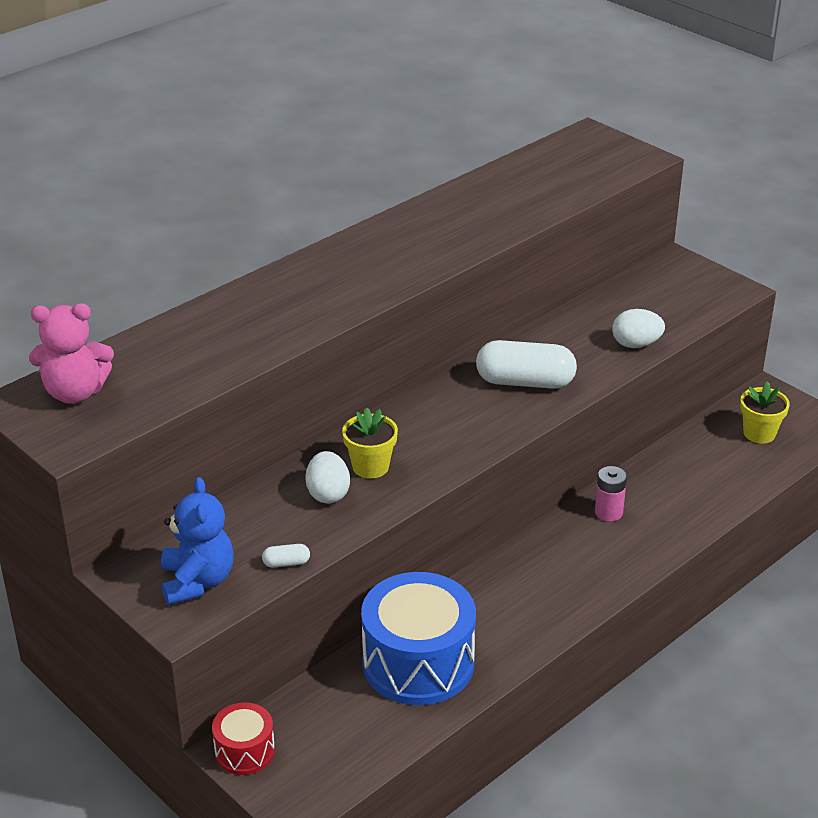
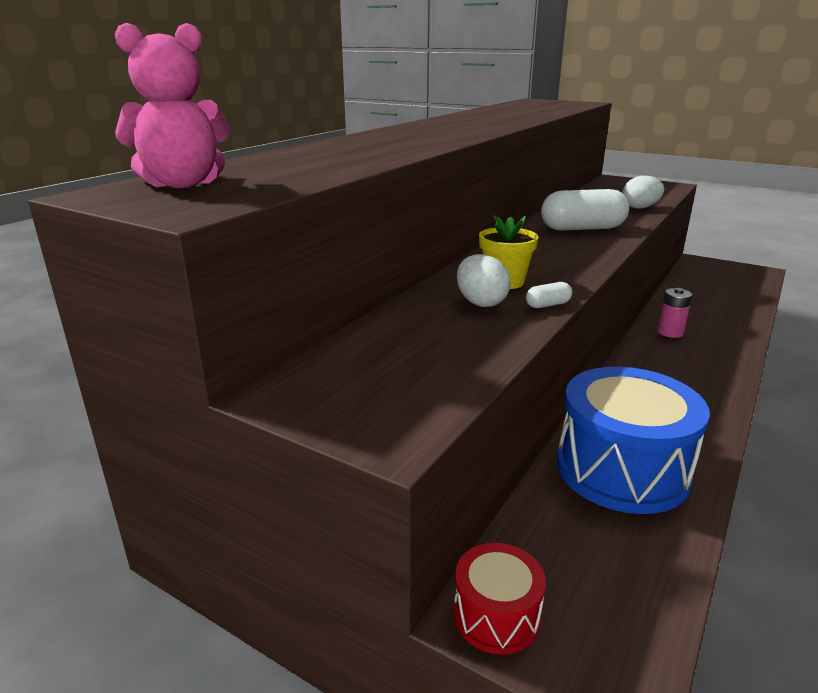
camera: 15 degrees left, 10 degrees down
(197, 581) = (388, 389): blue teddy bear -> none
(286, 563) = (485, 358): white capsule -> white capsule (548, 305)
(759, 433) = (721, 279): yellow flower pot -> none

